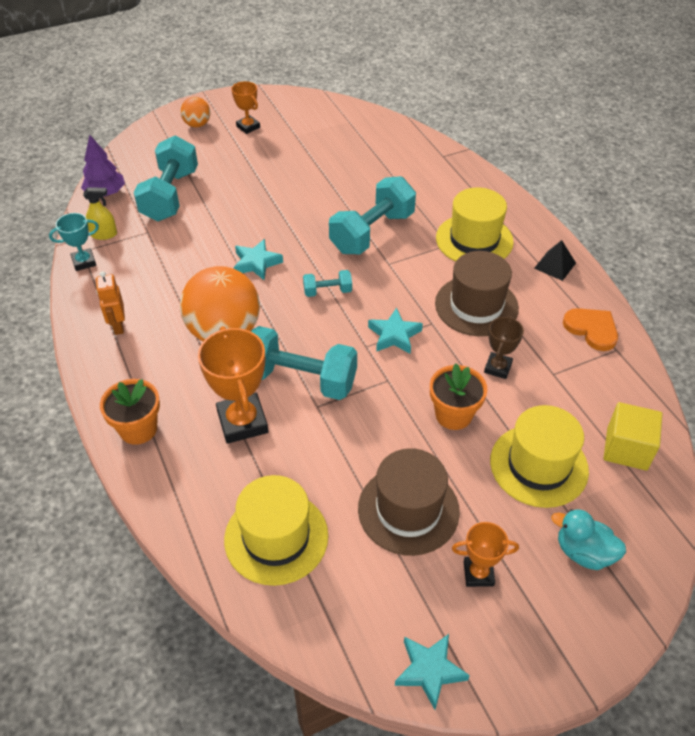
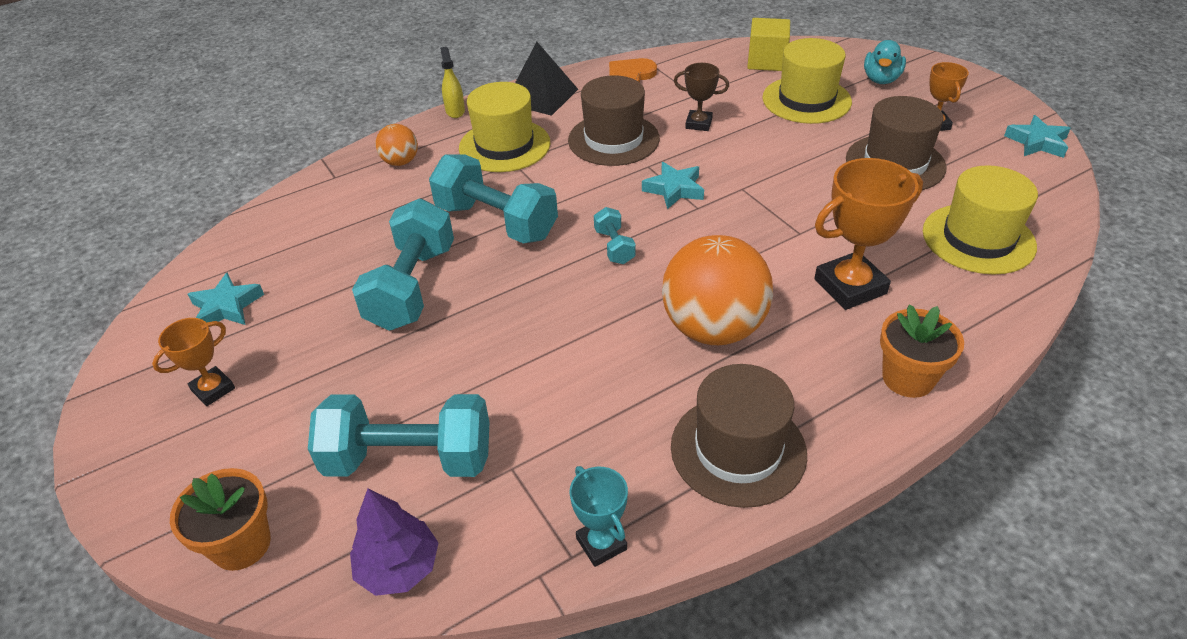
camera: 95 degrees left, 5 degrees down
(104, 234) = (523, 533): yellow spray bottle -> yellow spray bottle (455, 111)
(118, 326) = (738, 450): orange robot -> brown hat
(197, 124) = (185, 467): orange ball -> orange ball (400, 162)
(256, 263) = (571, 320): turquoise star -> turquoise star (226, 307)
(300, 379) = (767, 250): turquoise dumbbell -> turquoise dumbbell (412, 287)
(453, 415) = (770, 145): orange flower pot -> orange flower pot (241, 544)
(555, 265) = (541, 96): black pyramid -> black pyramid, size x1.62

